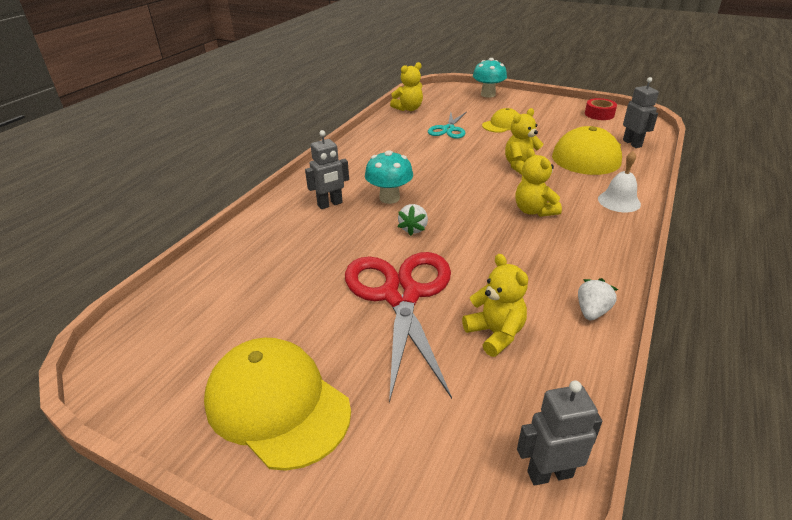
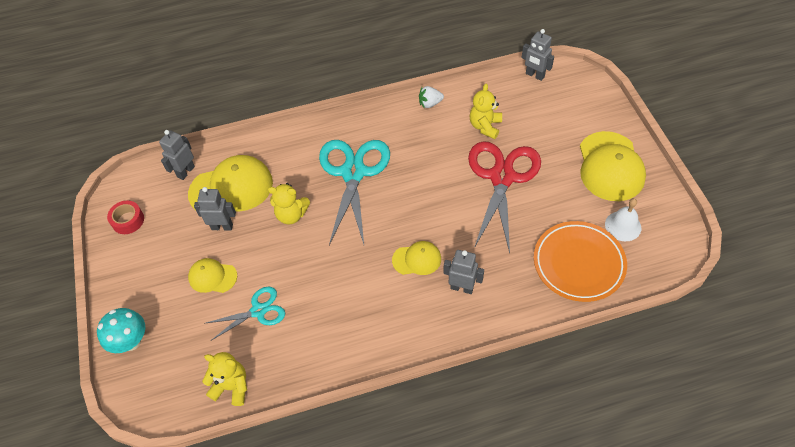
camera: 130 degrees left, 20 degrees up
(235, 276) = (578, 263): none -> orange plate
(389, 198) = (417, 259): turquoise mushroom -> yellow cap
(401, 295) = (502, 177): red scissors -> red scissors turned 150 degrees clockwise
(413, 229) = (438, 217): white strawberry -> none
(534, 211) = (353, 173): yellow teddy bear -> turquoise scissors
(547, 140) = (222, 226): none -> grey robot
(619, 201) = (298, 140): white bell -> white bell (623, 226)

